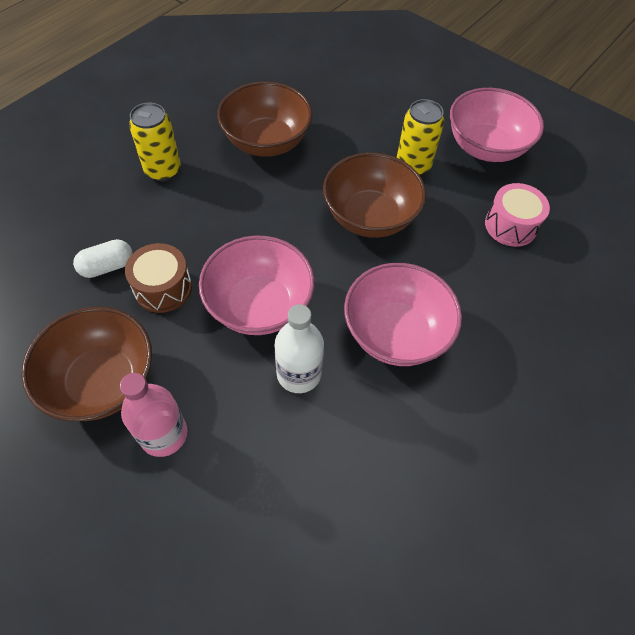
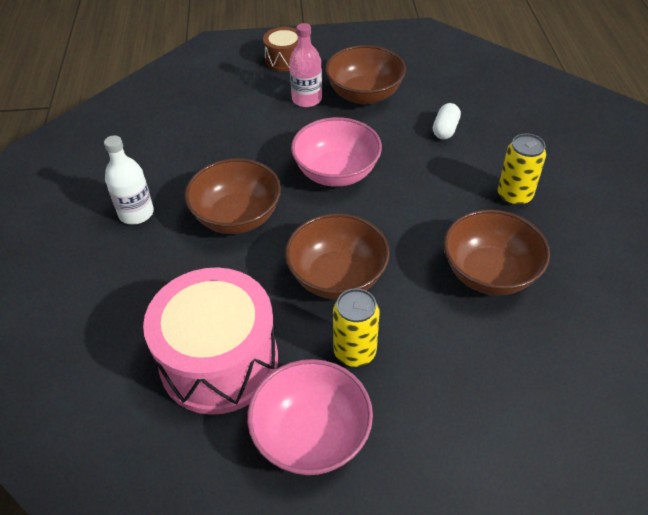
camera: 140 degrees right, 10 degrees down
(163, 288) = (400, 142): brown drum -> brown drum (284, 60)
(299, 374) = (272, 160): white bottle -> white bottle (136, 213)
(395, 333) = (237, 217): pink bowl -> brown bowl
(510, 225) = (219, 360): pink drum -> pink drum, size x2.02

